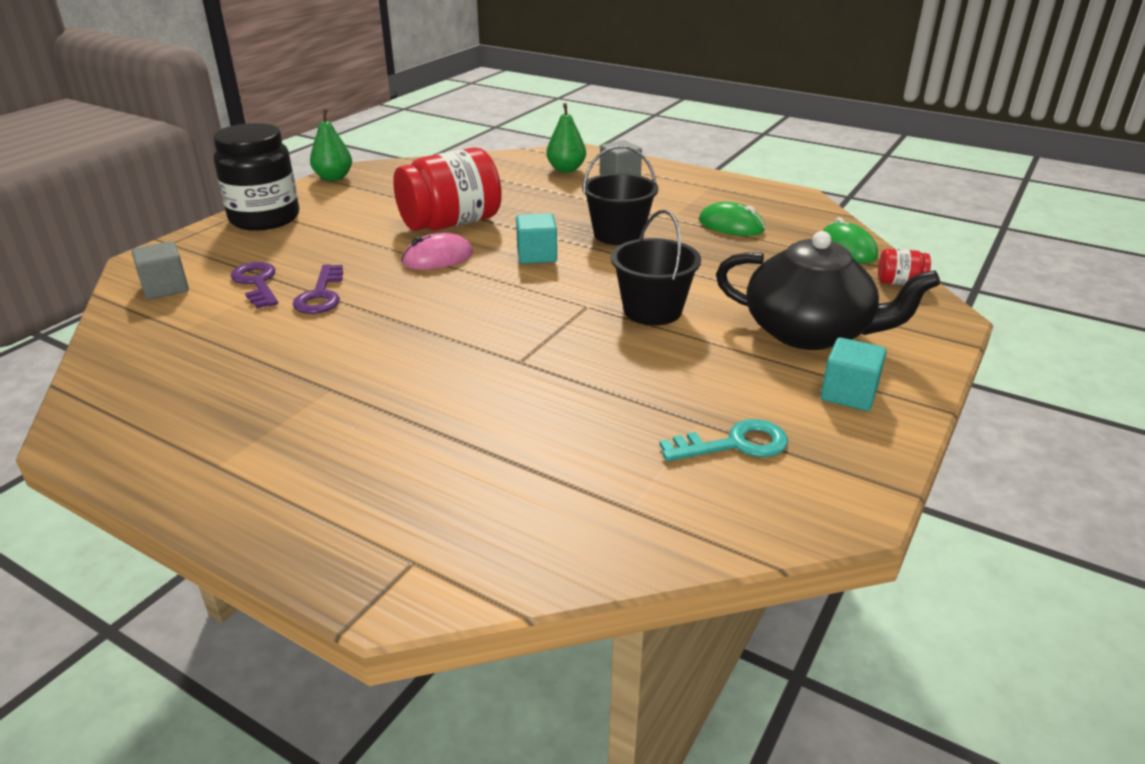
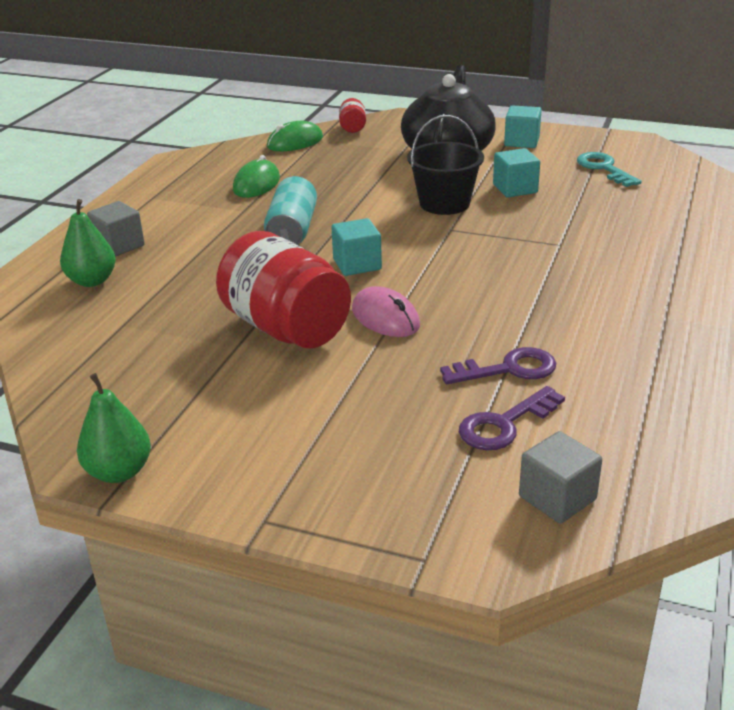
camera: 100 degrees left, 0 degrees up
(265, 219) = (305, 489): black jar -> none
(618, 234) = (292, 231): black bucket -> turquoise can
(680, 359) = (515, 189): none -> turquoise cube

